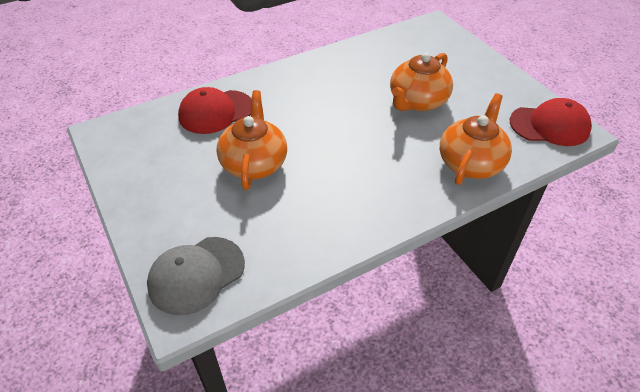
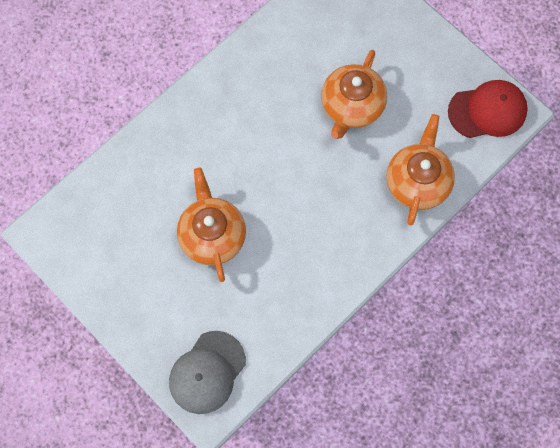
camera: 15 degrees left, 25 degrees up
(216, 112) = (148, 174): red cap -> none

